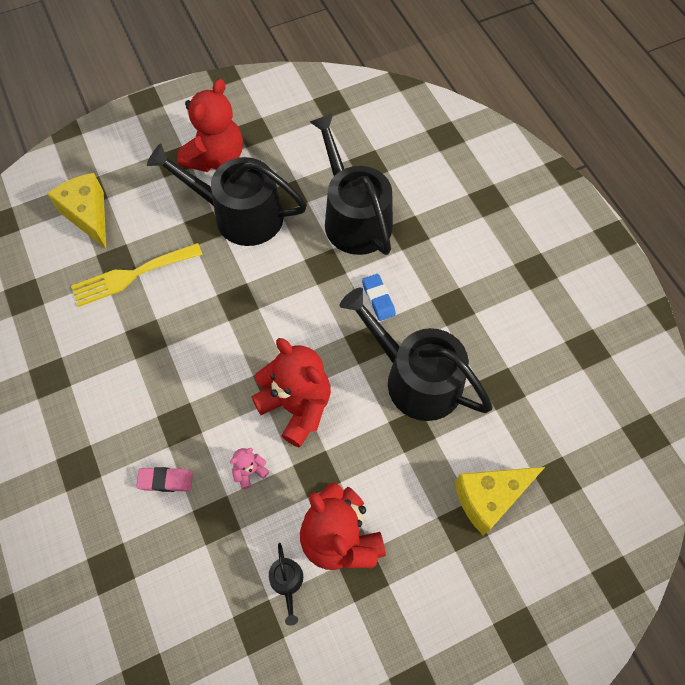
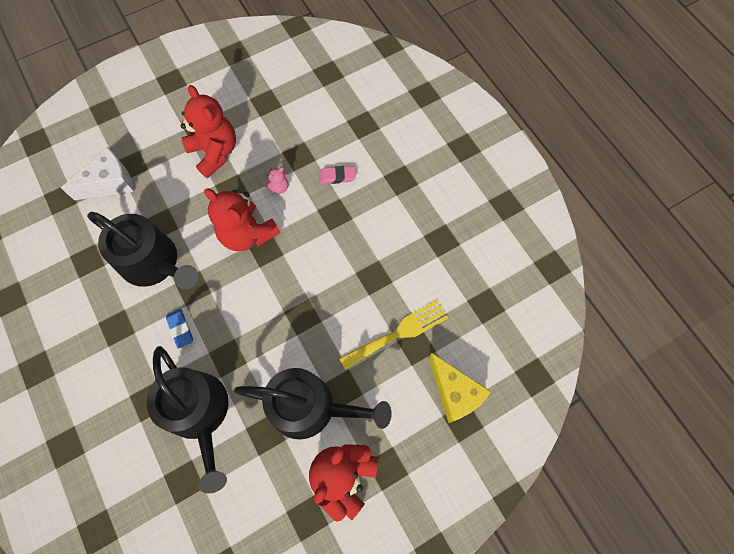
camera: 175 degrees right, 5 degrees up
(287, 582) = (249, 125): black watering can -> none
(489, 498) = (110, 183): yellow cheese -> white cheese

